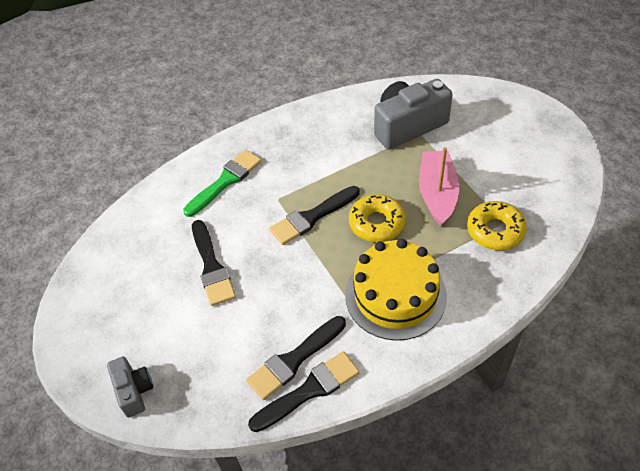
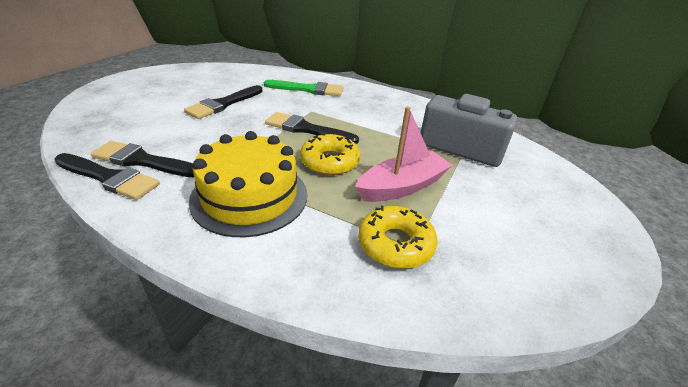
camera: 50 degrees right, 15 degrees down
(134, 391) = (93, 106): grey camera -> none

